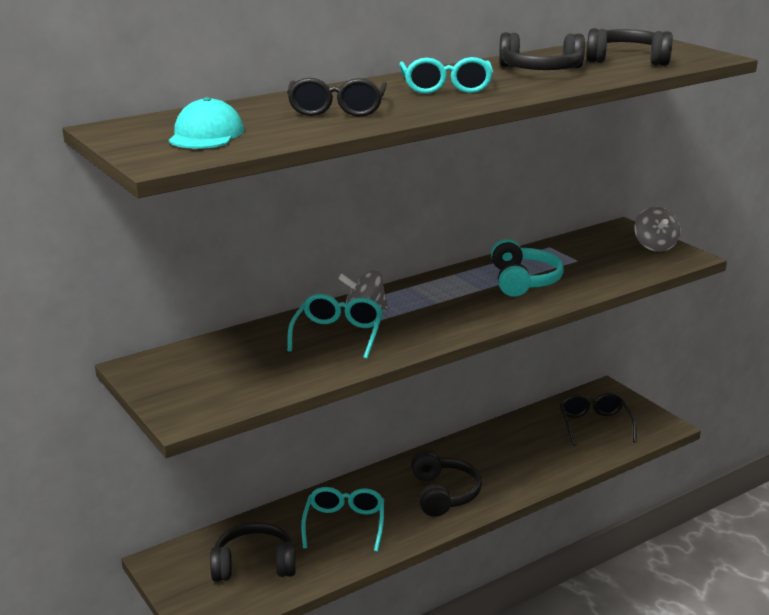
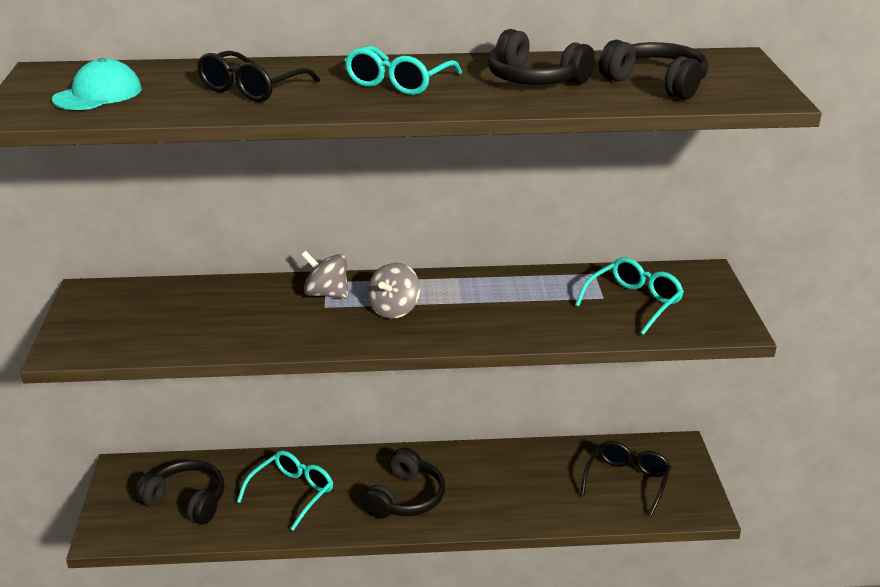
camera: 30 degrees right, 5 degrees up
(338, 334) = (275, 311): turquoise glasses -> turquoise glasses (634, 302)
(523, 281) = (516, 305): turquoise headphones -> none
(655, 246) = (712, 305): grey spinning top -> grey spinning top (394, 309)

